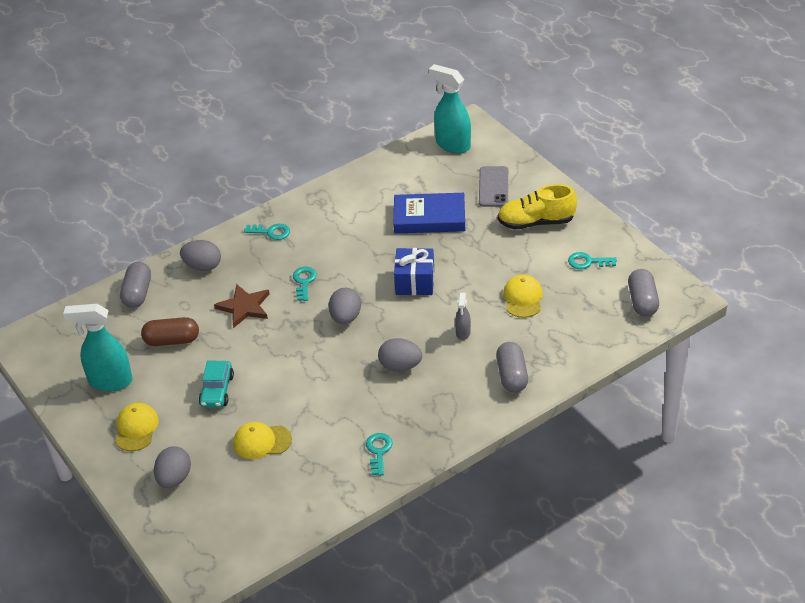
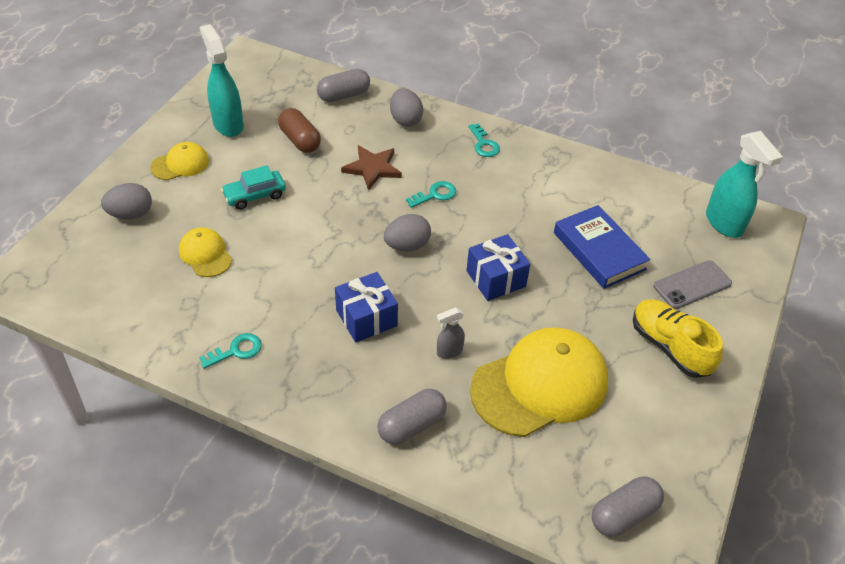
camera: 55 degrees right, 5 degrees up
(400, 366) = (366, 318): grey egg -> blue gift
(452, 145) = (724, 223): turquoise spray bottle -> turquoise spray bottle turned 150 degrees clockwise
(523, 298) = (540, 385): yellow cap -> yellow cap, size x2.06
(587, 262) = (646, 425): turquoise key -> none

